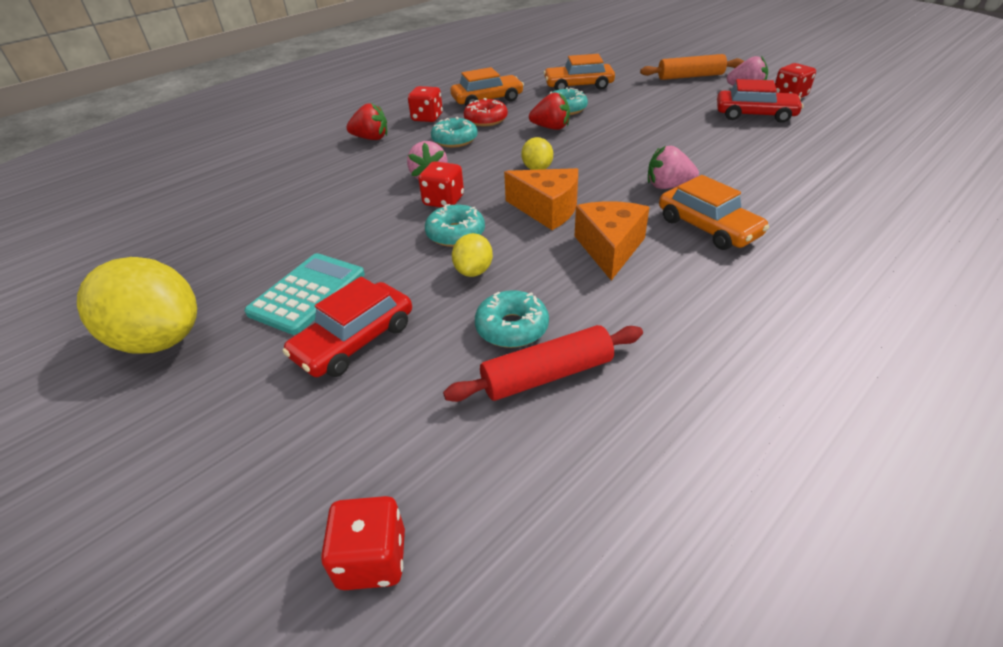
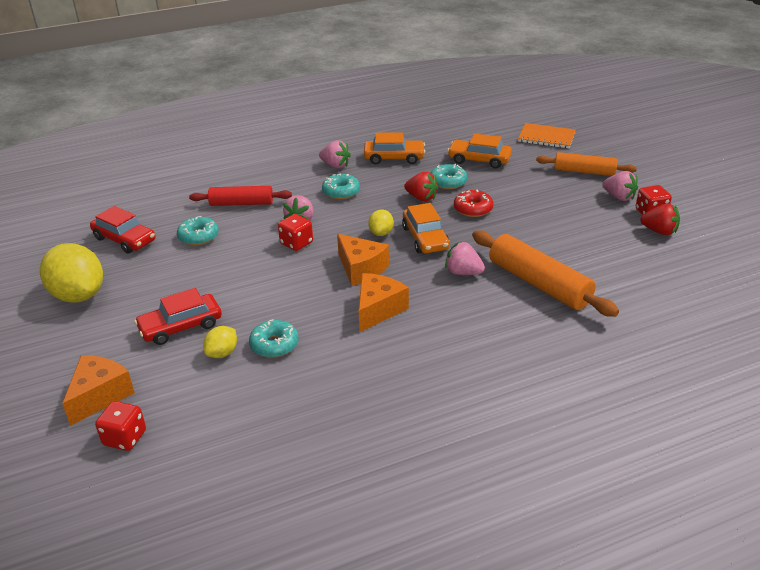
camera: 20 degrees right, 5 degrees down
(281, 493) = (100, 396): none -> orange cheese
(307, 293) = (171, 289): turquoise calculator -> none
(371, 138) = (282, 176): red strawberry -> red strawberry (659, 231)
(427, 118) = (335, 165): red dice -> pink strawberry
(455, 234) = (286, 271): turquoise donut -> turquoise donut (198, 236)
(473, 271) = (279, 301): yellow lemon -> yellow lemon (222, 353)
(486, 120) = (378, 178): red donut -> red donut (473, 209)
(547, 375) = (272, 378): red rolling pin -> red rolling pin (241, 203)
(625, 58) = (546, 137): none -> orange notebook
(708, 227) = (460, 312): orange car -> orange car (425, 238)
(755, 115) = (599, 225): red car -> red car (124, 239)
(759, 178) = (539, 283): none -> orange rolling pin

